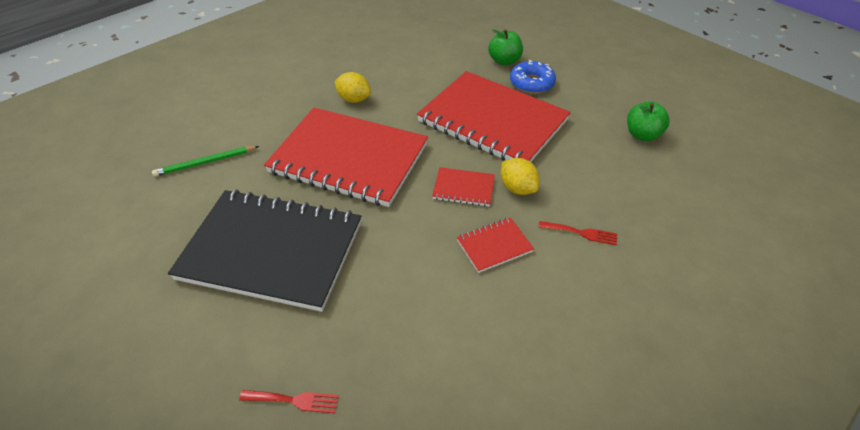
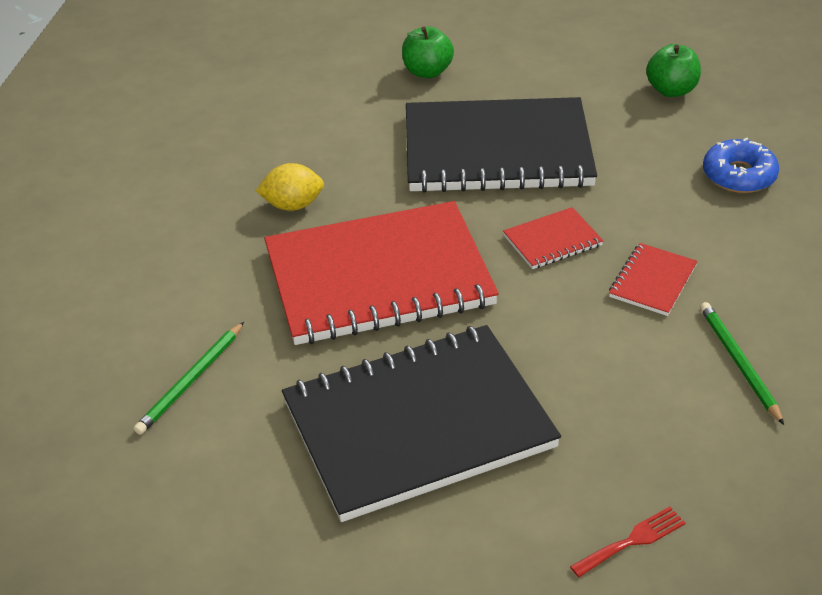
camera: 35 degrees left, 5 degrees down
(488, 331) = (739, 363): none -> green pencil
(492, 121) = (497, 150): red notebook -> black notebook
(517, 188) = (609, 211): yellow lemon -> none
(531, 83) = (490, 85): blue donut -> blue donut (738, 175)
(581, 233) = (720, 222): red fork -> none

